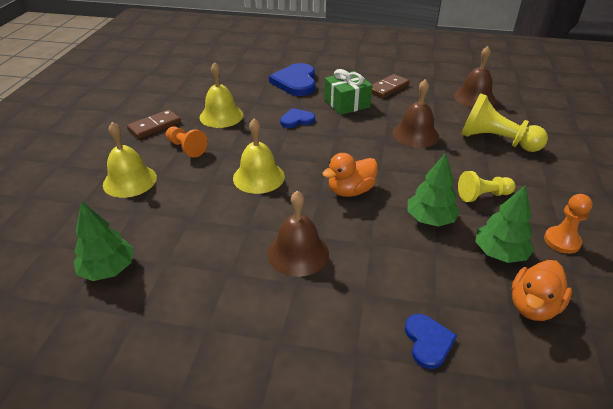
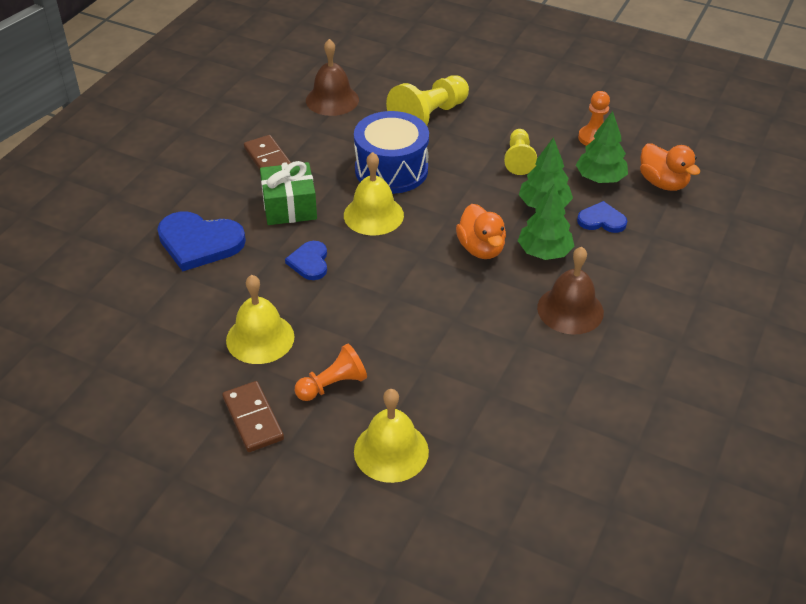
camera: 75 degrees left, 5 degrees up
(108, 269) = (561, 472): green tree -> green tree (544, 252)
(258, 177) = (428, 320): yellow bell -> yellow bell (373, 215)
(415, 134) = (391, 170): brown bell -> blue drum
(428, 341) = (691, 252): blue heart -> blue heart (601, 220)

